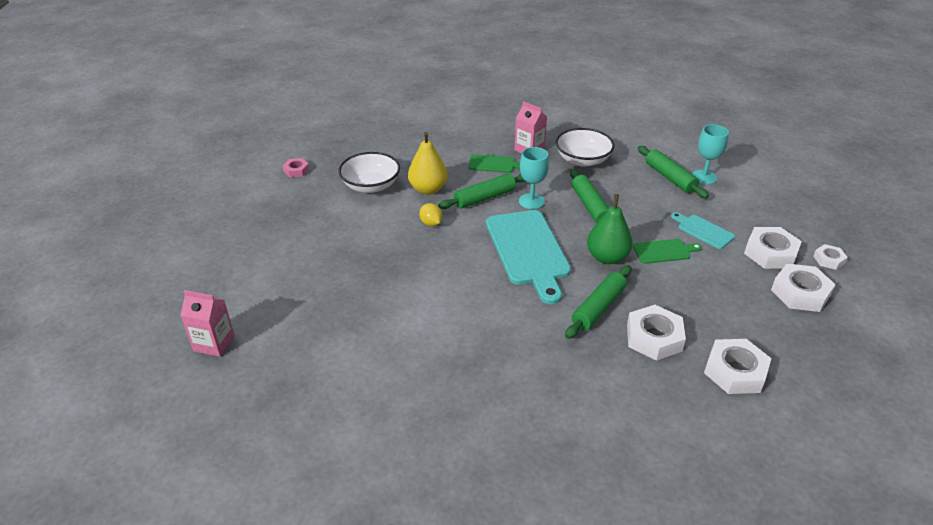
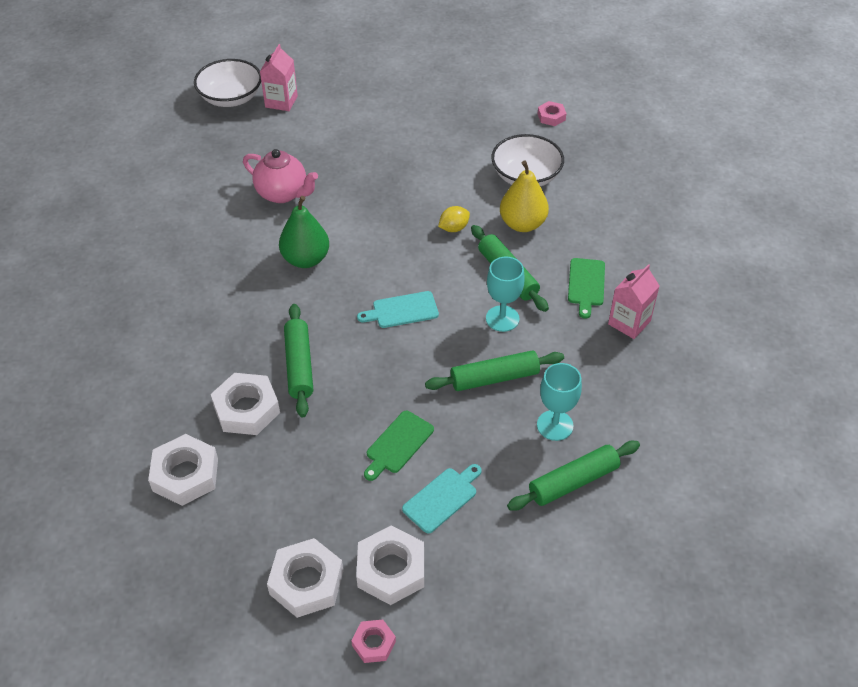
camera: 90 degrees right, 10 degrees up
(372, 332) = (283, 193): none -> pink teapot
(528, 250) = (402, 310): turquoise cutting board -> turquoise cutting board, size x0.49
(582, 160) = (610, 380): white bowl -> white bowl (231, 98)
(598, 308) = (299, 365): green rolling pin -> green rolling pin turned 45 degrees clockwise
(607, 257) = (387, 383): green pear -> green pear (306, 259)
(664, 251) = (398, 444): green cutting board -> green cutting board turned 45 degrees clockwise
(704, 177) = (579, 528): turquoise goblet -> turquoise goblet (555, 425)
(828, 260) = (374, 643): white nut -> pink nut

